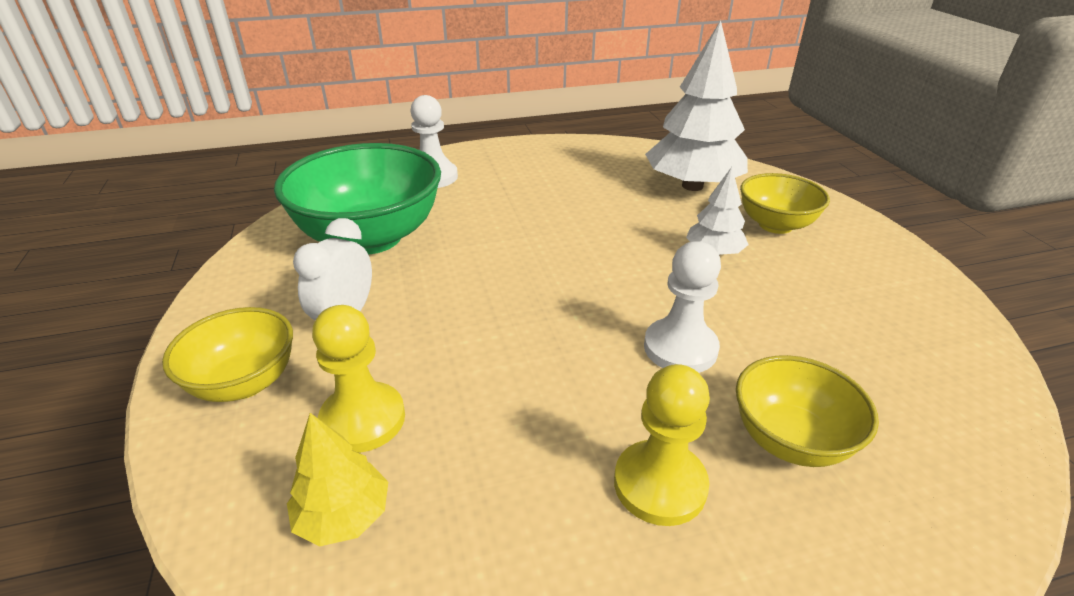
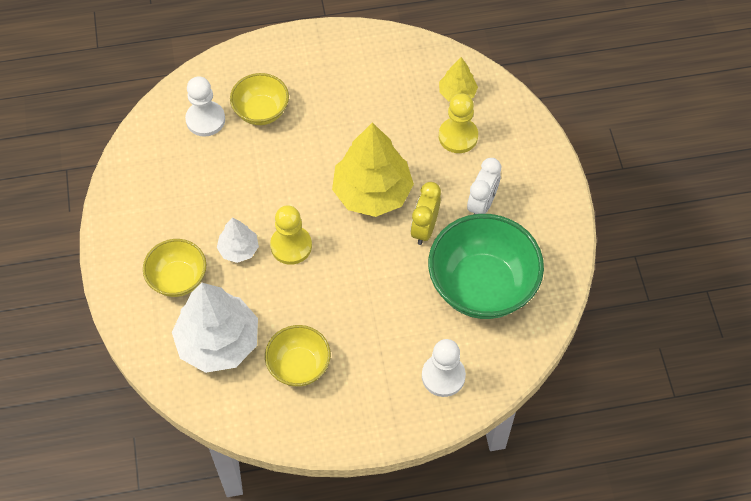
camera: 175 degrees left, 25 degrees up
(244, 383) = (523, 162): yellow bowl -> yellow bowl (299, 366)
(445, 286) = (424, 229): none -> yellow clock
(531, 323) = (372, 192): none -> yellow tree
(660, 484) = (327, 96): yellow pawn -> yellow pawn (291, 246)
(680, 348) = (292, 167): white pawn -> white pawn (205, 120)

